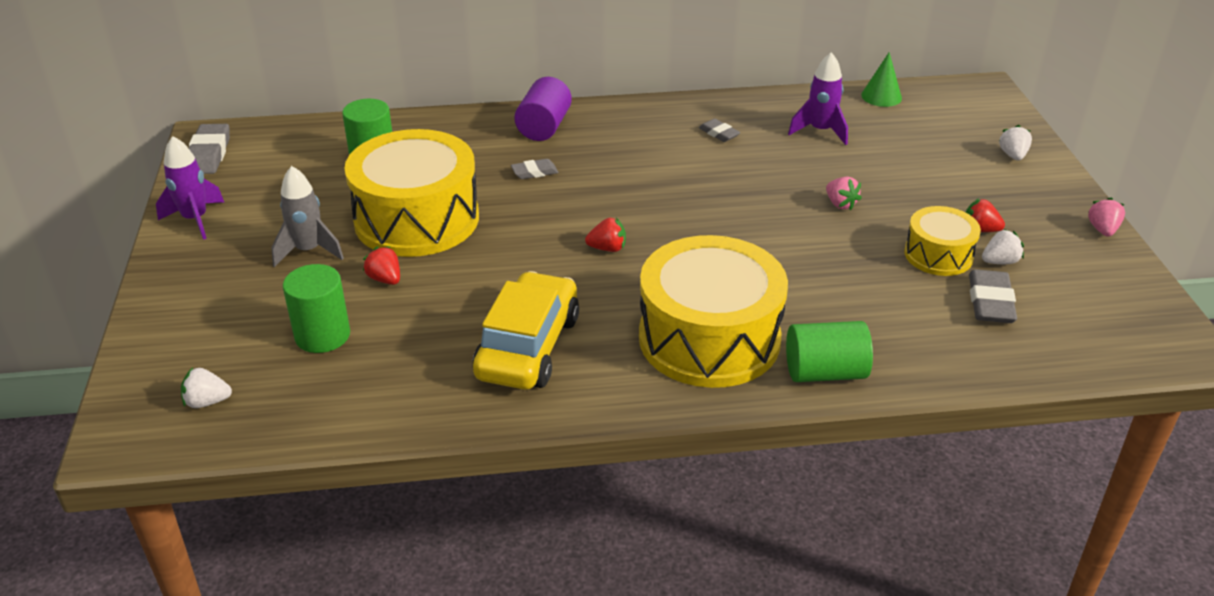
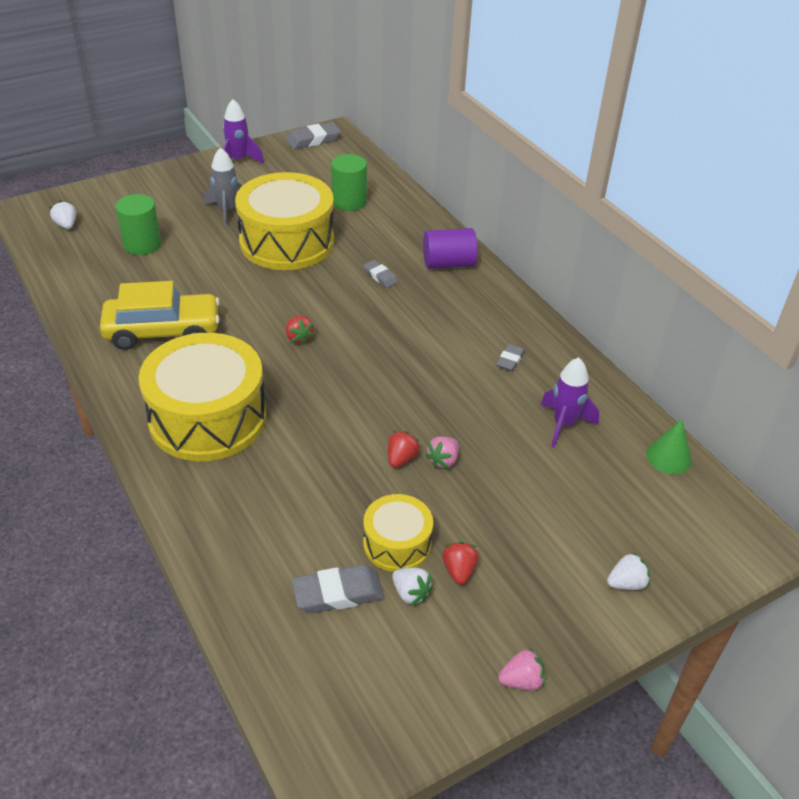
camera: 65 degrees right, 5 degrees up
(385, 279) = (211, 250): red strawberry -> red strawberry (401, 458)
(825, 372) = (190, 493): green cylinder -> none

